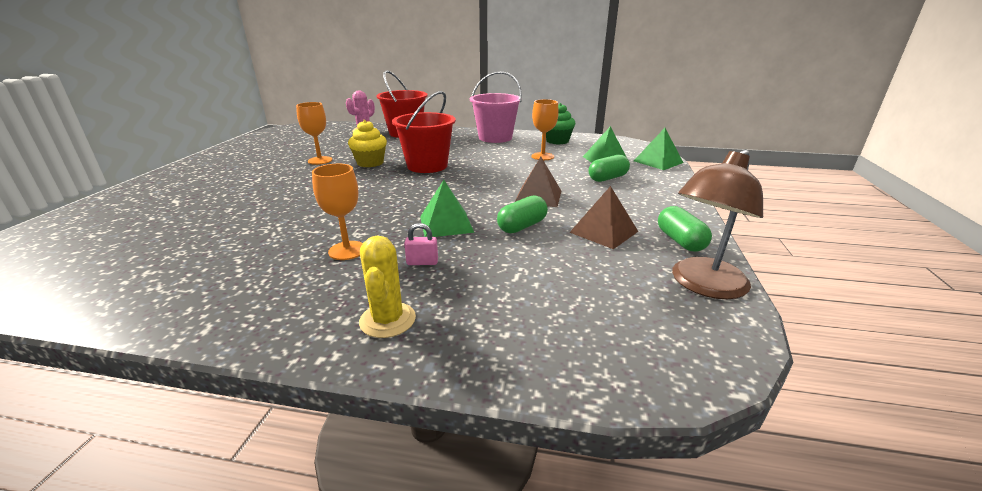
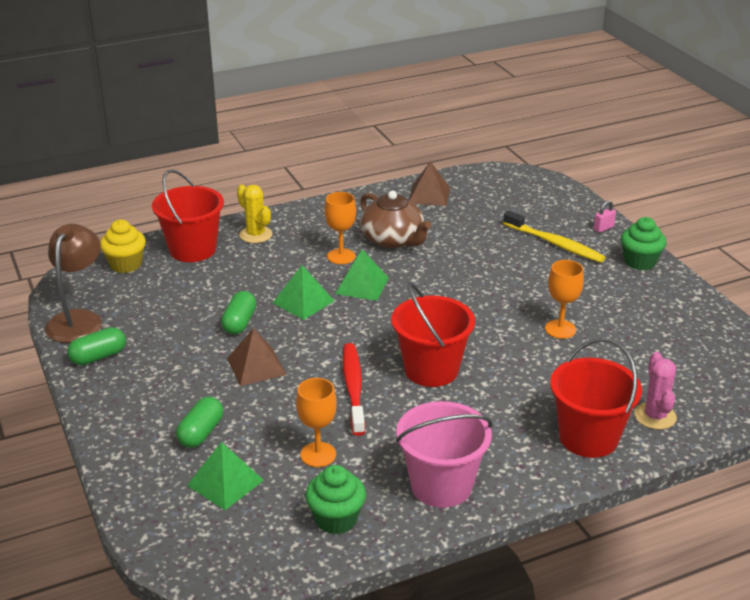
camera: 145 degrees right, 5 degrees up
(182, 171) = (640, 262): none -> green cupcake
(183, 197) = (555, 244): none -> yellow toothbrush
(271, 248) = (393, 240): none -> brown teapot
(370, 163) = (501, 348): yellow cupcake -> yellow cupcake (126, 264)
(422, 262) = (279, 267): pink padlock -> pink padlock (603, 228)
(486, 171) = (353, 388): none -> red toothbrush
(496, 332) = (192, 249): none -> red bucket
(603, 232) = (167, 343): brown pyramid -> brown pyramid (429, 195)
(658, 161) = (148, 511): green pyramid -> green pyramid (362, 285)
(680, 241) = (98, 357): green capsule -> green capsule turned 75 degrees counterclockwise

